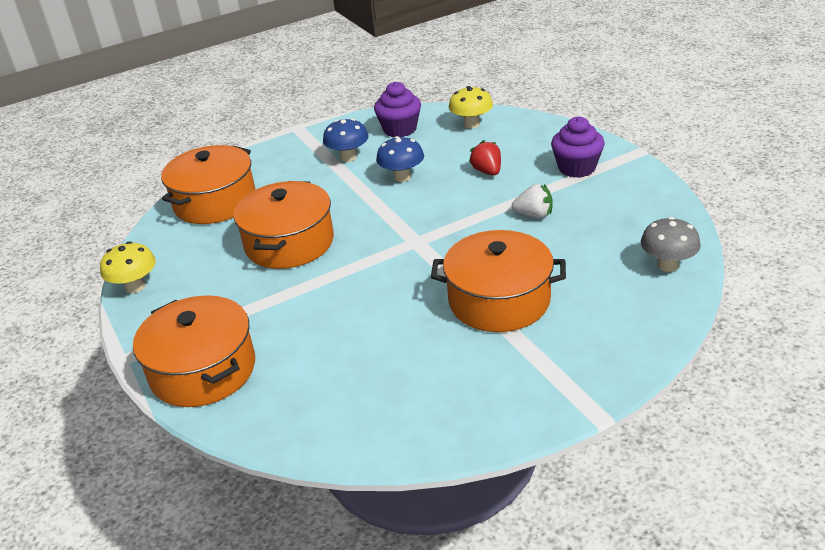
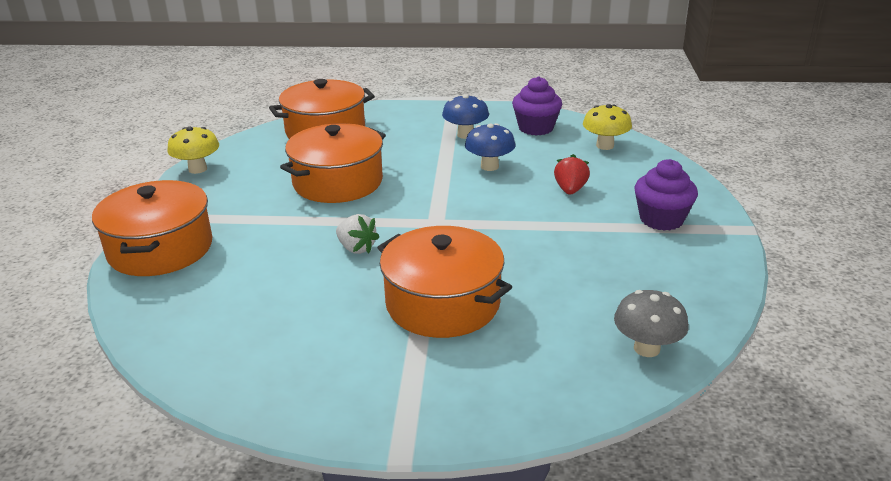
camera: 30 degrees right, 5 degrees down
(534, 215) = (567, 244): white strawberry -> white strawberry (356, 248)

